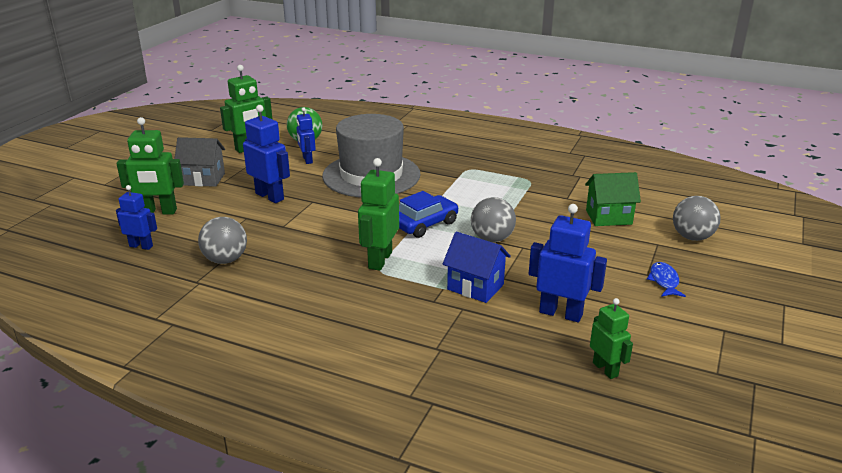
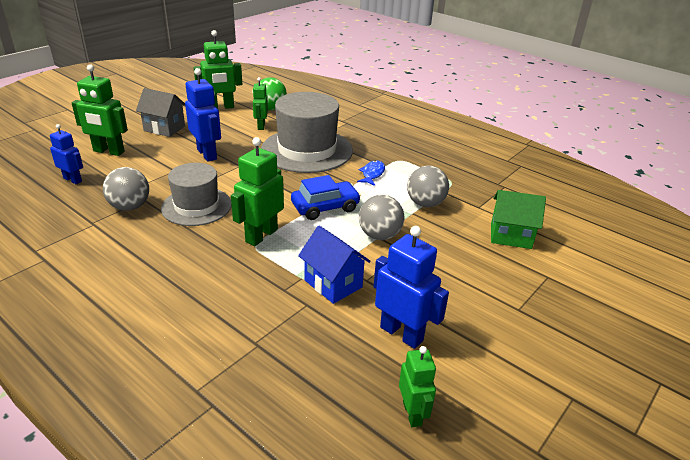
camera: 15 degrees right, 5 degrees up
(295, 246) = (196, 206): none -> grey hat
(307, 160) = (261, 126): blue robot -> green robot
(664, 281) = (533, 321): blue fish -> blue fish (372, 174)
(692, 237) = (590, 277): grey ball -> grey ball (425, 204)

